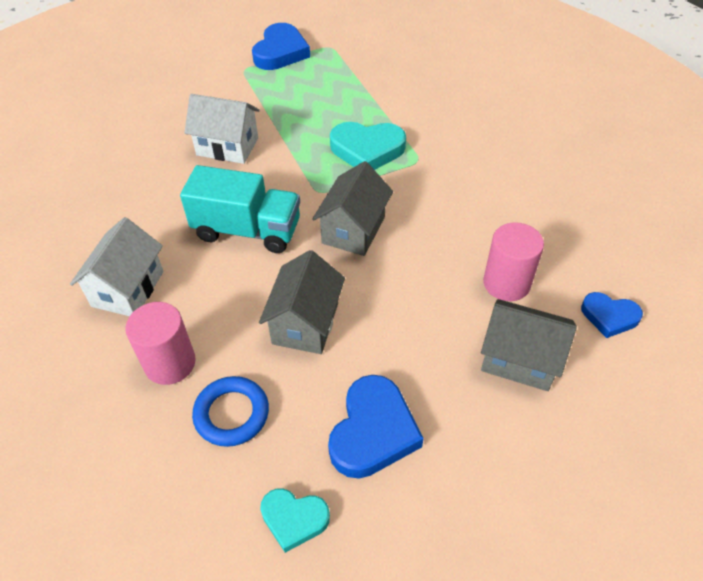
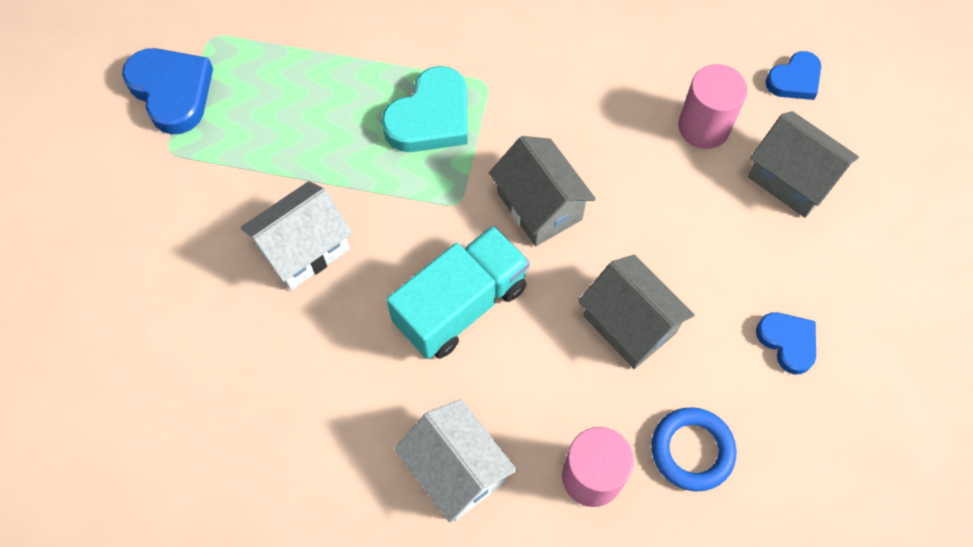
camera: 55 degrees left, 15 degrees up
(294, 519) = (832, 458): turquoise heart -> none
(373, 431) = (787, 342): blue heart -> blue heart, size x0.61
(519, 359) = (791, 179): grey house -> grey house turned 75 degrees clockwise

